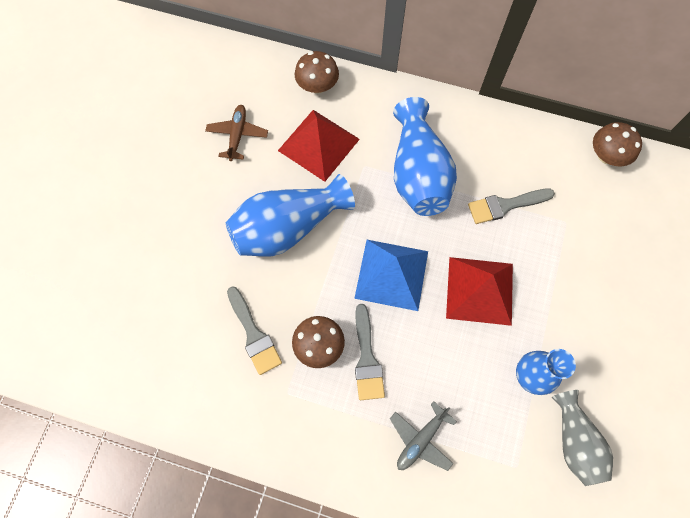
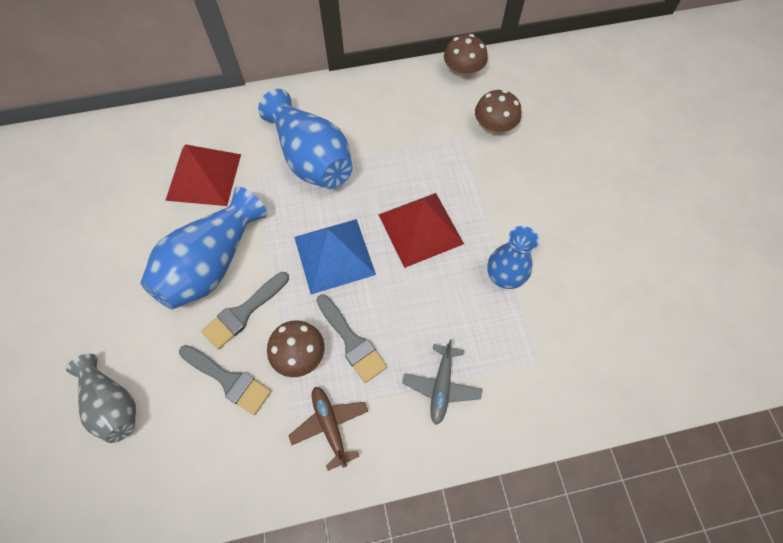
camera: 30 degrees left, 5 degrees down
(237, 135) = (116, 205): brown plane -> brown plane (330, 425)
(317, 86) = (176, 127): brown mushroom -> brown mushroom (494, 127)
(505, 205) = (402, 149): grey brush -> grey brush (243, 313)
(574, 441) = (571, 311): grey vase -> grey vase (113, 404)

